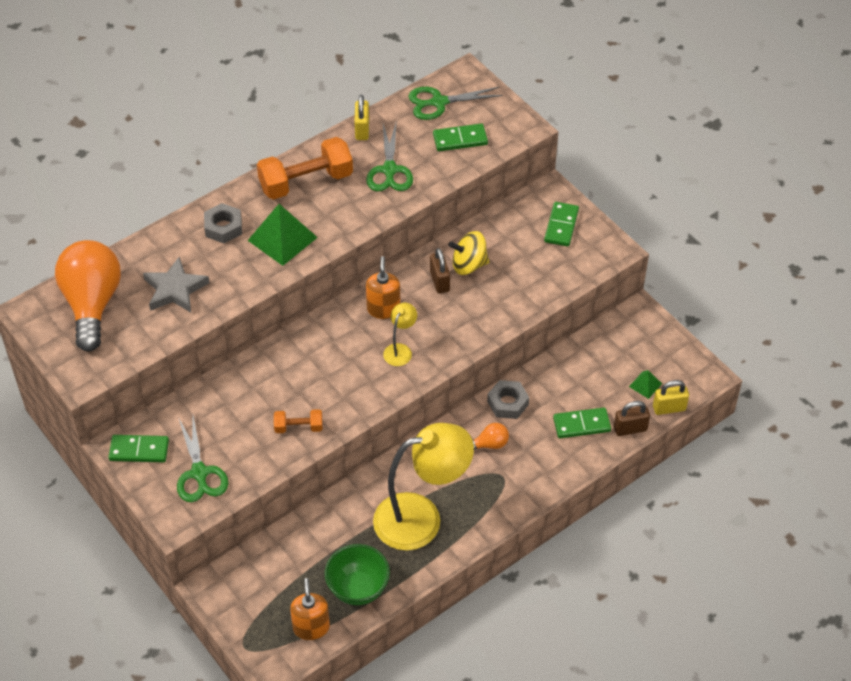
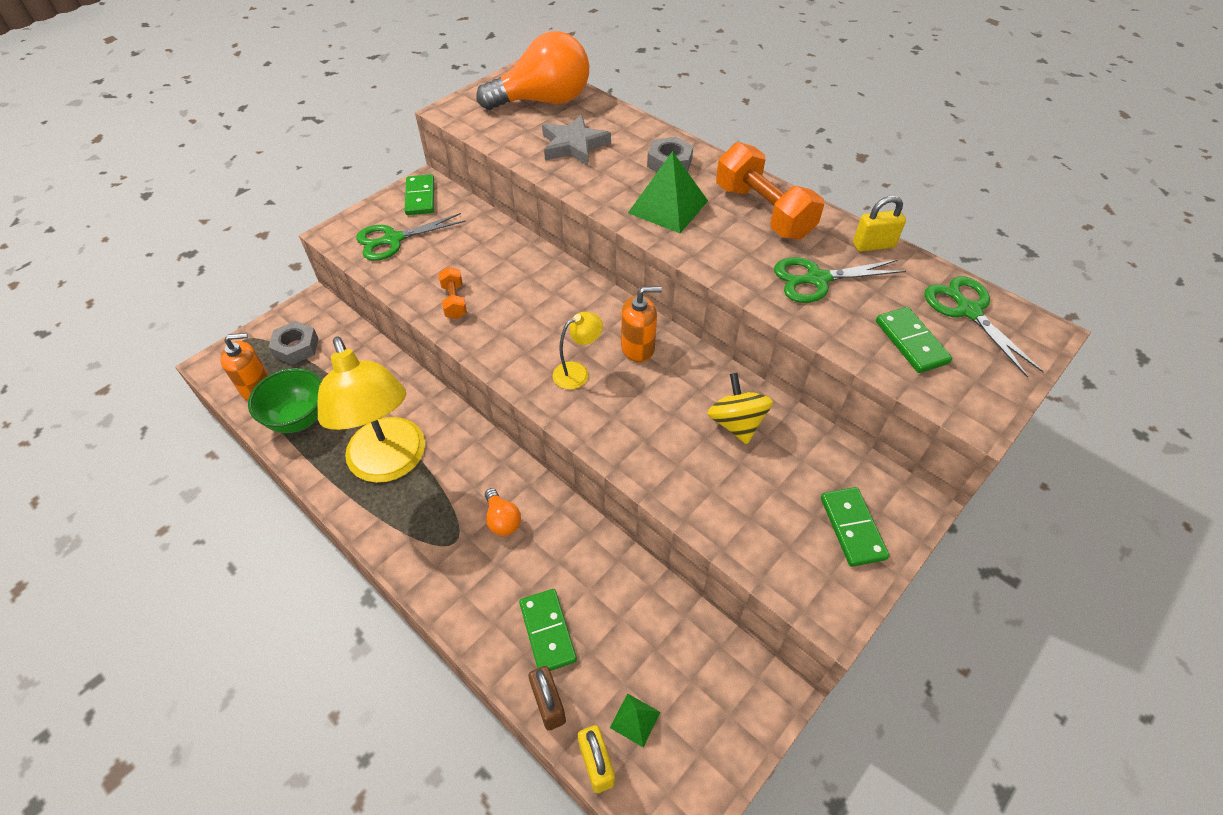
camera: 80 degrees right, 0 degrees up
(400, 350) = (578, 372): yellow lamp -> yellow lamp turned 45 degrees counterclockwise
(439, 281) = (697, 396): brown padlock -> none
(508, 403) = (570, 532): grey nut -> grey nut (296, 347)
(561, 226) = (852, 528): green domino -> green domino turned 75 degrees clockwise

